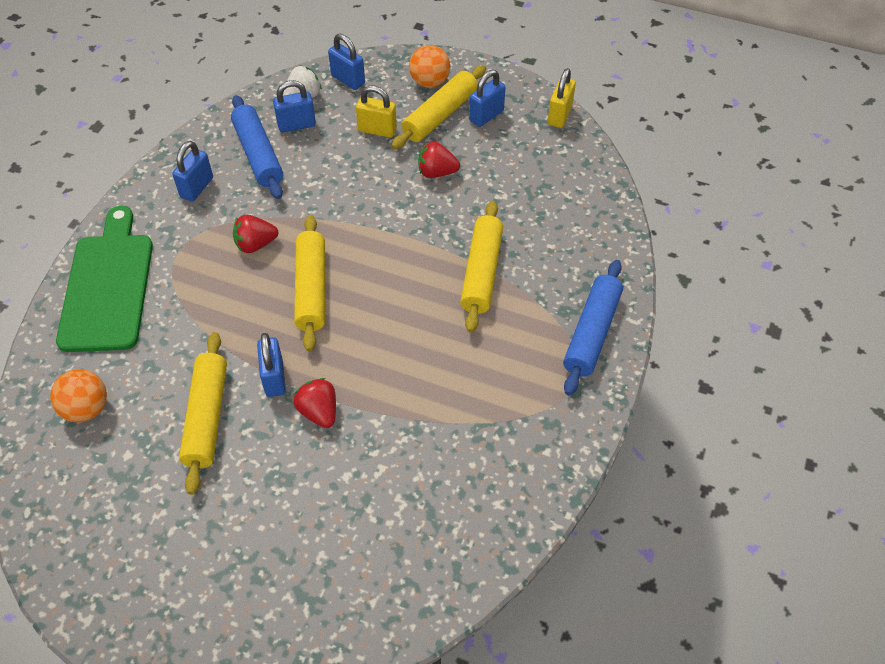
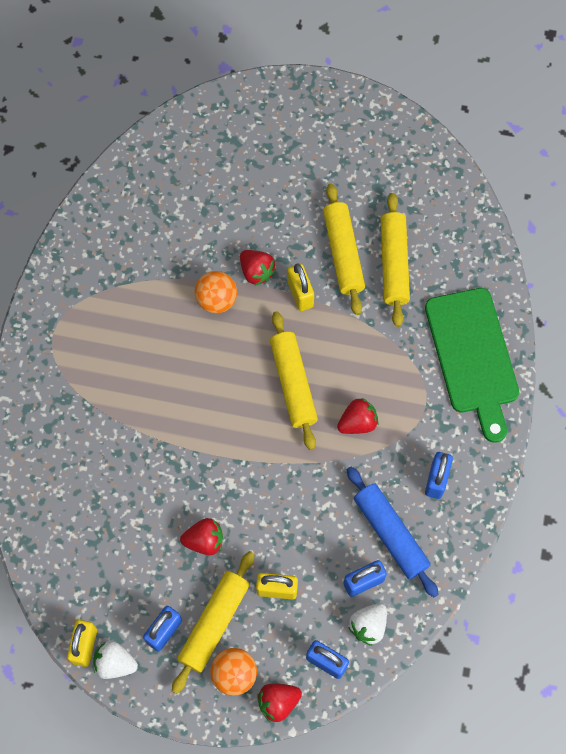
camera: 170 degrees right, 15 degrees up
(86, 408) = (440, 245): orange ball -> orange ball (216, 300)
(274, 378) = (300, 294): blue padlock -> yellow padlock
(396, 62) = (278, 702): none -> red strawberry
(481, 272) = (144, 427): yellow rolling pin -> yellow rolling pin (394, 264)
(533, 101) = (115, 663): none -> white strawberry
(591, 333) = (41, 379): blue rolling pin -> none

